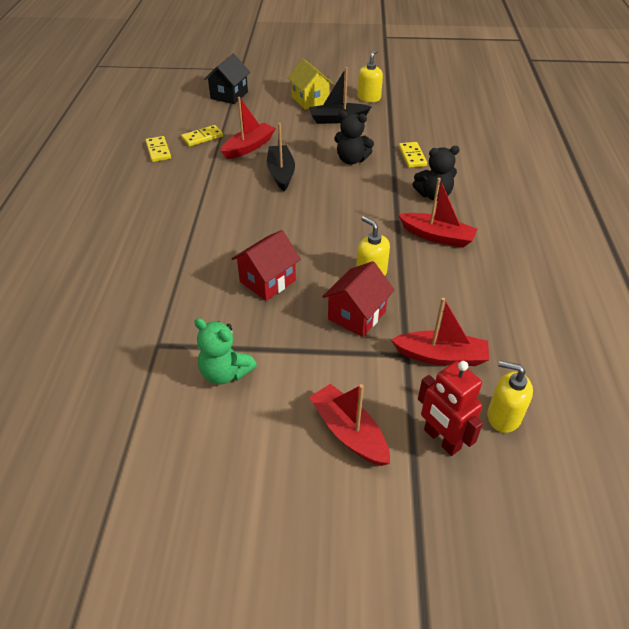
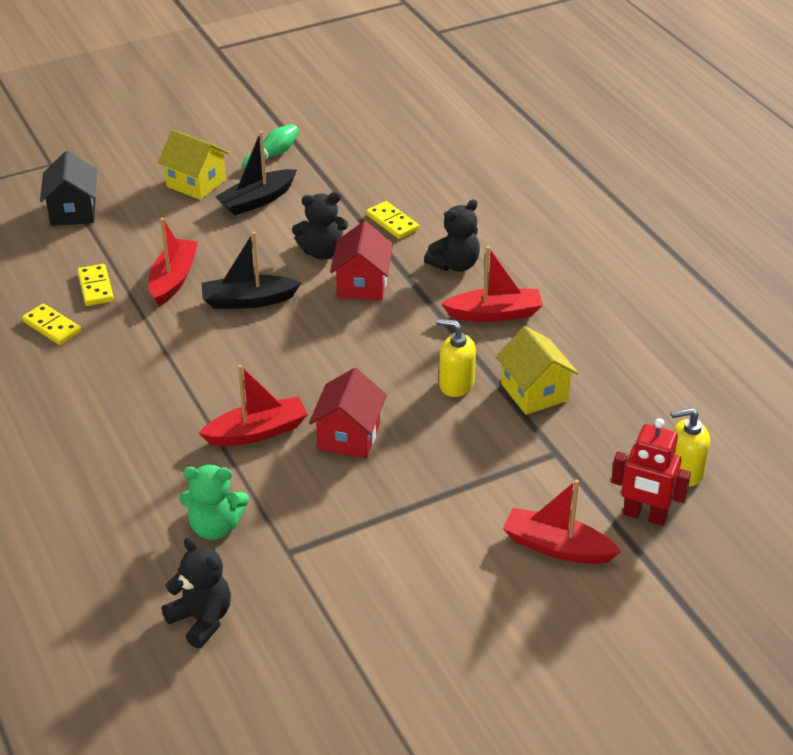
camera: 30 degrees left, 5 degrees down
(61, 366) = (201, 619): none -> black teddy bear
(202, 137) = (96, 287): yellow domino -> yellow domino turned 45 degrees counterclockwise
(225, 373) = (388, 547): green teddy bear -> green teddy bear (215, 527)
(281, 173) = (248, 300): black boat -> black boat turned 60 degrees counterclockwise
(357, 315) = (476, 434): red house -> red house (362, 284)
(369, 98) = (273, 155): yellow soap dispenser -> green bowling pin
(424, 302) = (534, 392): none -> yellow house
(441, 356) = (590, 440): red boat -> red boat (257, 432)

